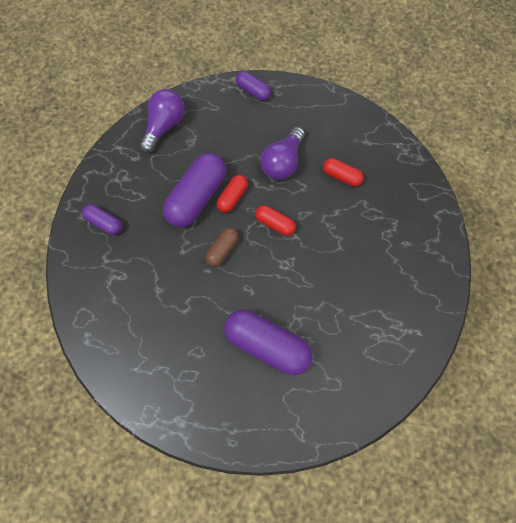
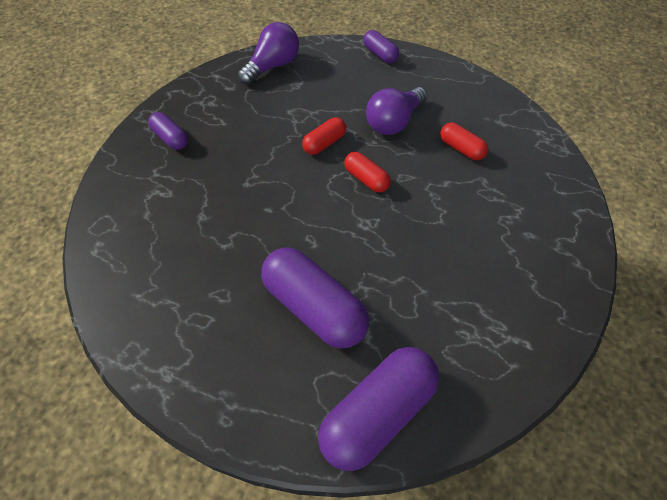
camera: 15 degrees right, 15 degrees down
(197, 197) = (283, 135): purple capsule -> purple capsule (378, 413)
(222, 249) = (294, 192): brown capsule -> none

